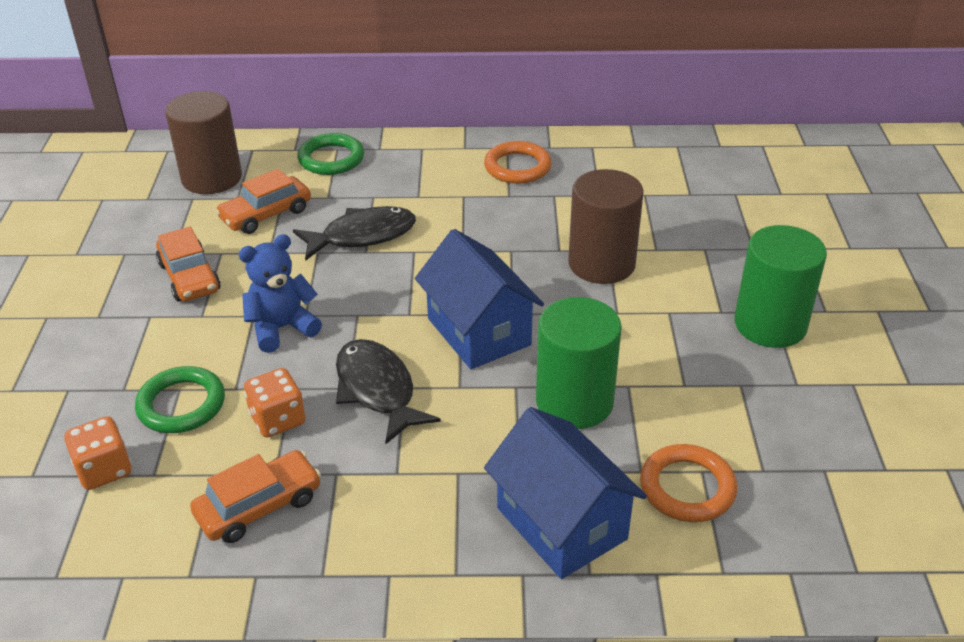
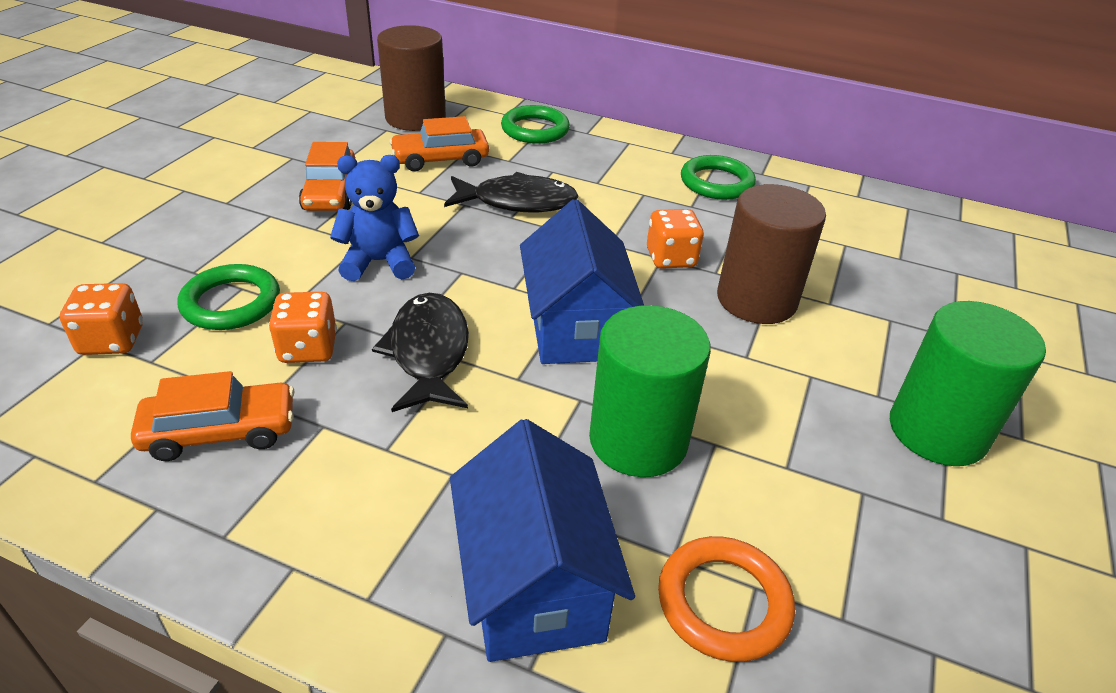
camera: 20 degrees right, 0 degrees up
(517, 167) = (716, 183): orange ring -> green ring
(518, 248) = (671, 258): none -> orange dice

